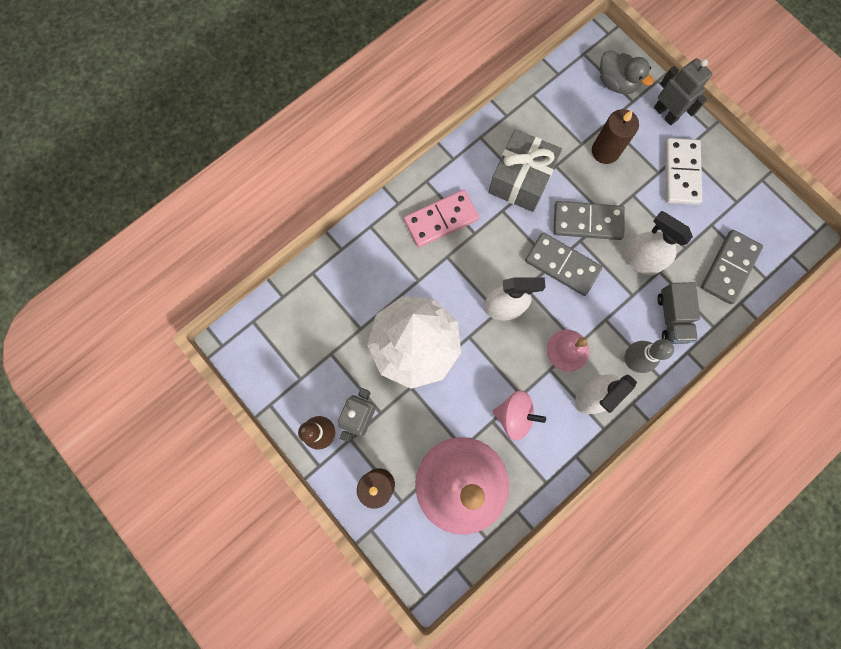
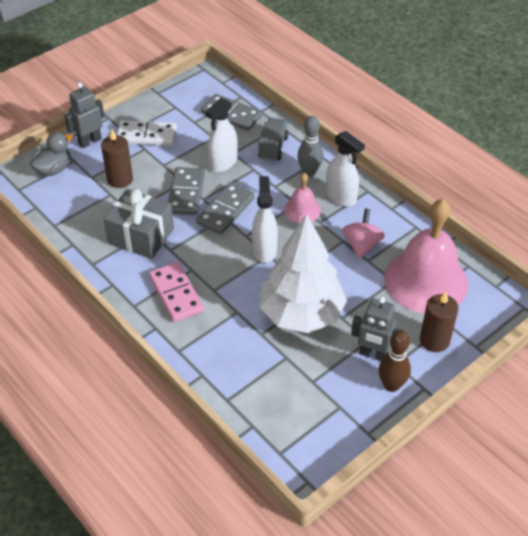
camera: 90 degrees left, 30 degrees down
(672, 317) = (273, 148): grey truck -> grey truck turned 75 degrees counterclockwise

